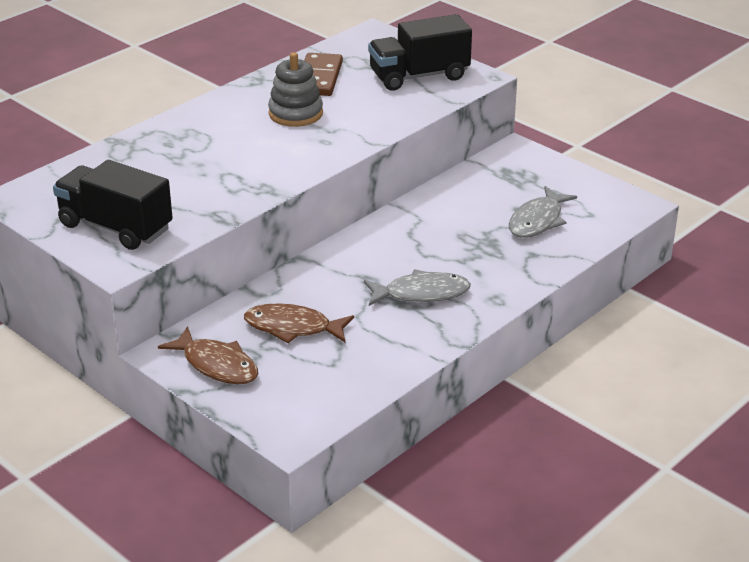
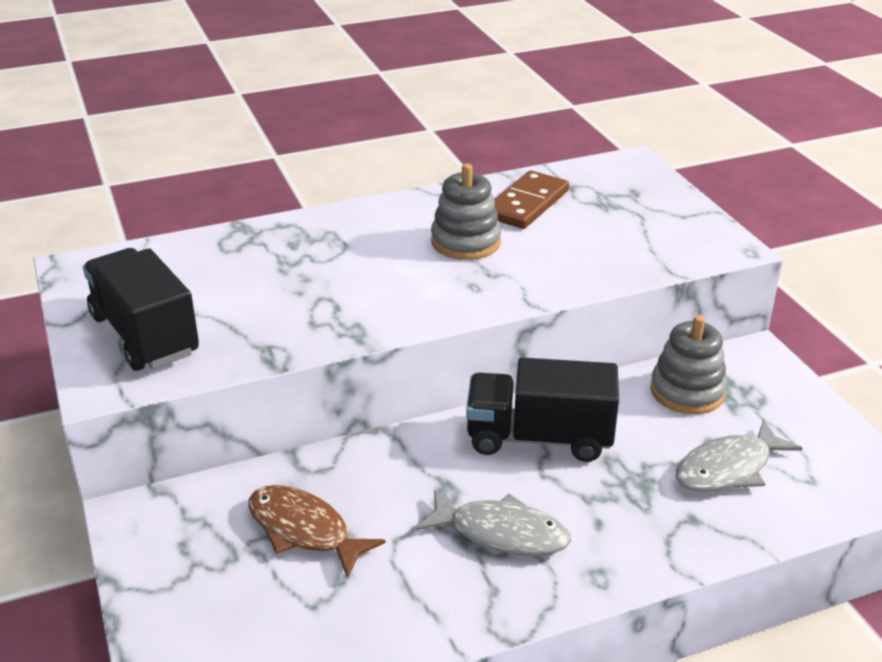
camera: 25 degrees right, 0 degrees up
(217, 365) = (175, 555): brown fish -> none
(419, 76) = (652, 229): black truck -> black truck (539, 438)
(485, 183) = (687, 391): none -> grey stacking toy

